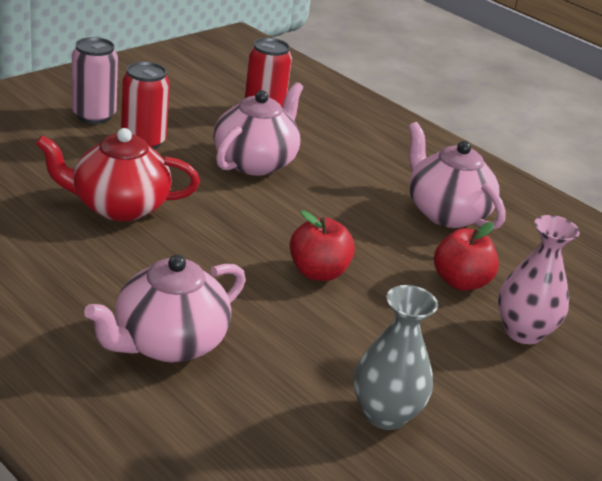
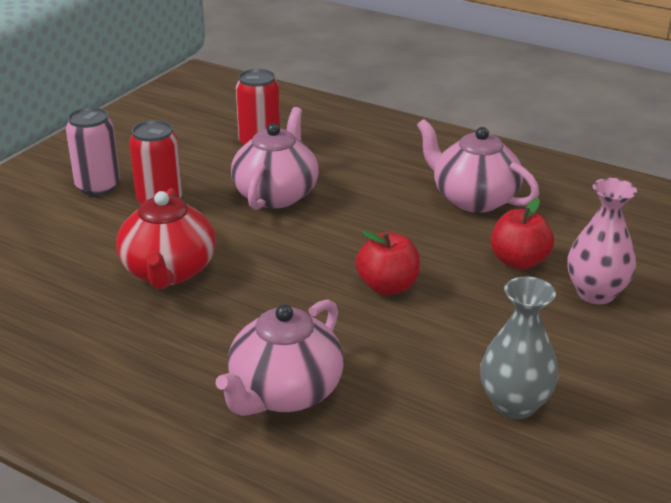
camera: 10 degrees left, 0 degrees up
(118, 206) = (169, 271): red teapot -> red teapot turned 75 degrees counterclockwise

